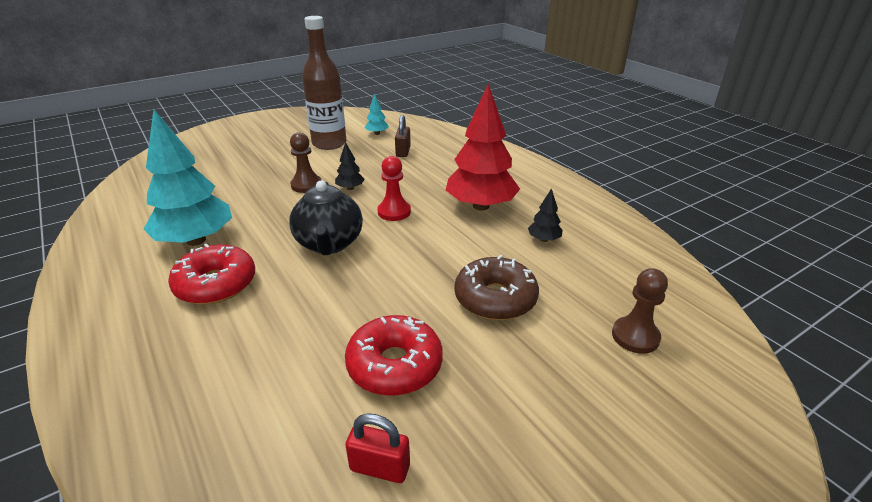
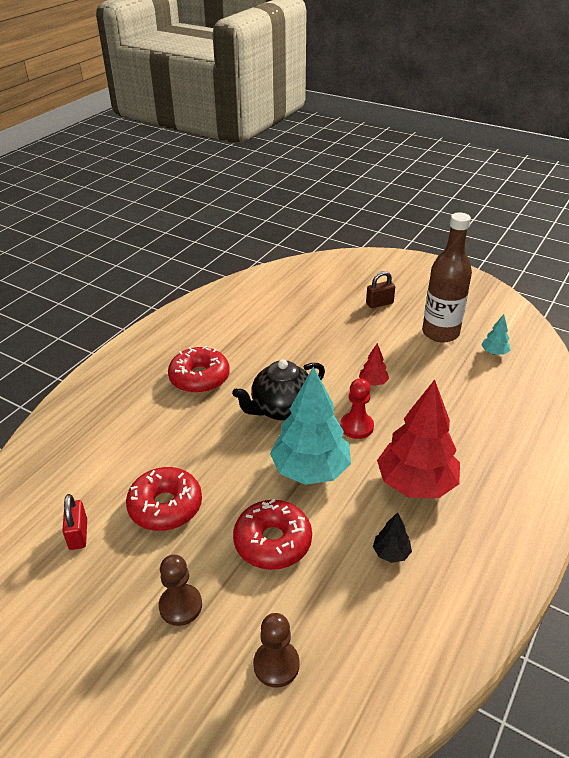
camera: 65 degrees right, 5 degrees up
(196, 240) = (240, 341): turquoise tree -> turquoise tree (310, 470)
(306, 185) = (355, 355): brown pawn -> brown pawn (180, 606)
(350, 188) = (373, 382): black tree -> red tree
(403, 152) = (473, 387): brown padlock -> brown padlock (379, 303)
(495, 298) = (272, 542): brown donut -> red donut

